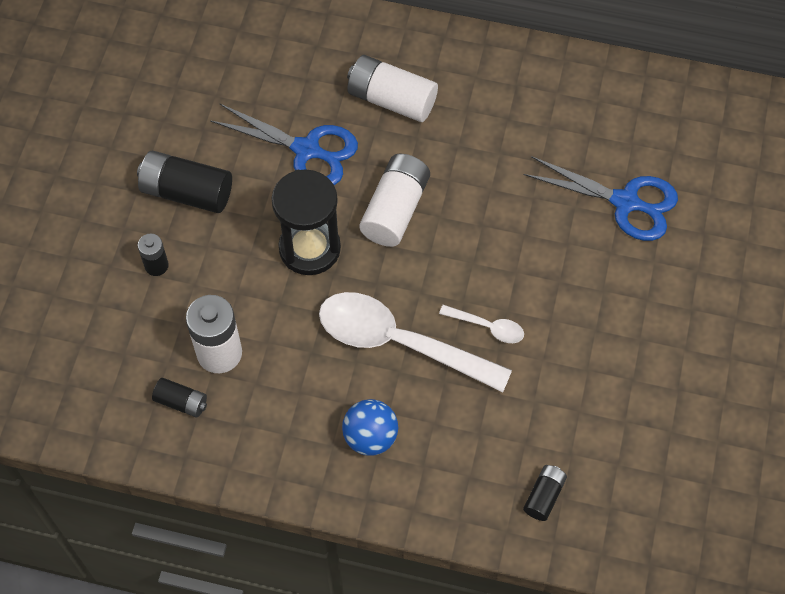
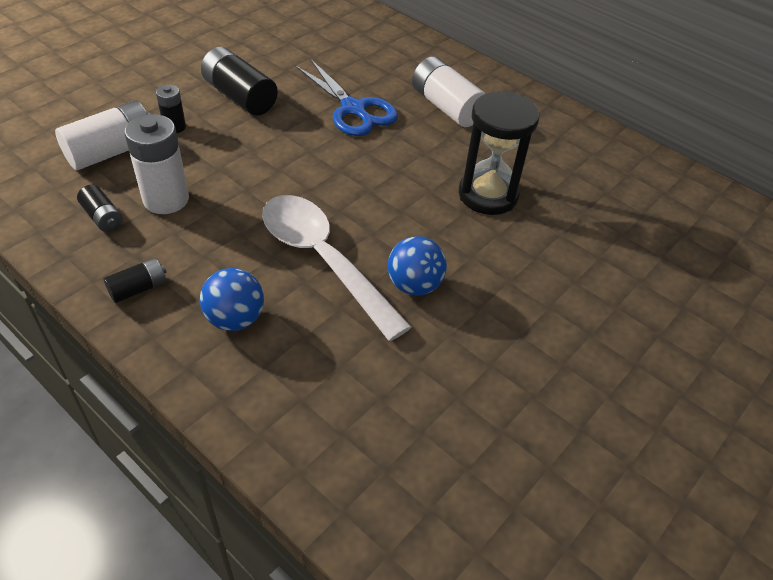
camera: 25 degrees right, 15 degrees down
(310, 248) = (302, 166): black hourglass -> black hourglass (488, 195)
(395, 210) = (395, 171): white battery -> white battery (112, 151)
(488, 327) = (414, 285): white spoon -> blue ball
(544, 496) = (365, 458): black battery -> black battery (138, 289)
(625, 202) = (613, 250): blue scissors -> none

